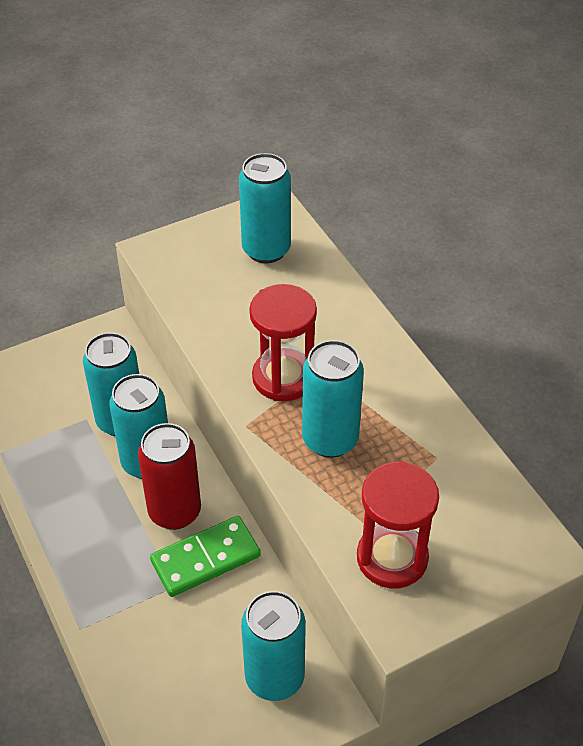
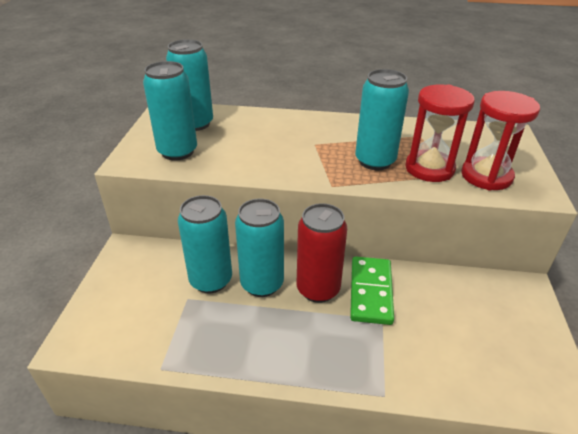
camera: 55 degrees left, 10 degrees down
(274, 677) = (490, 302): turquoise can -> turquoise can (177, 152)
(283, 378) = (307, 157): red hourglass -> red hourglass (429, 168)

